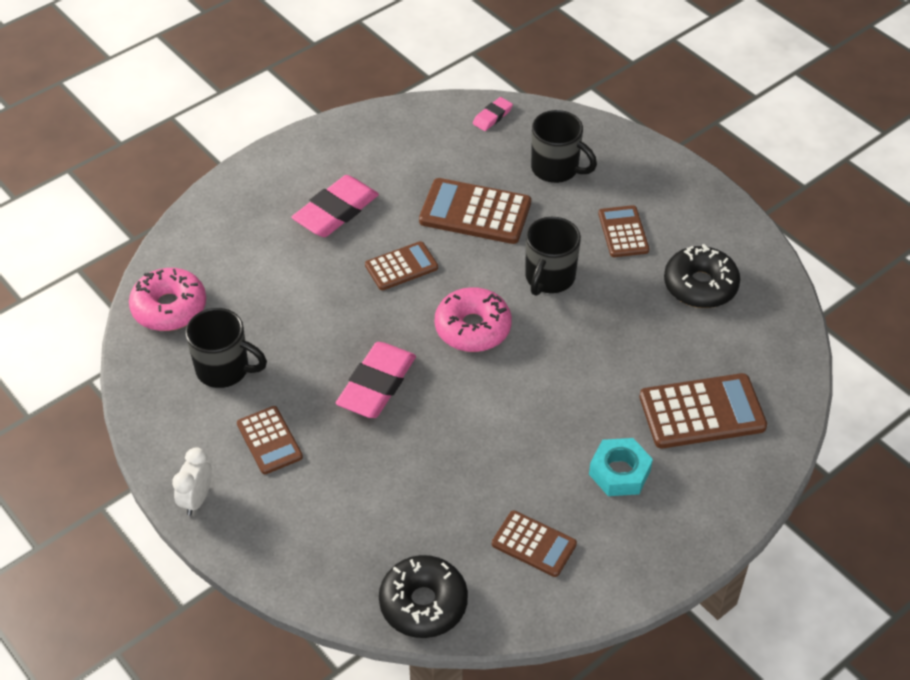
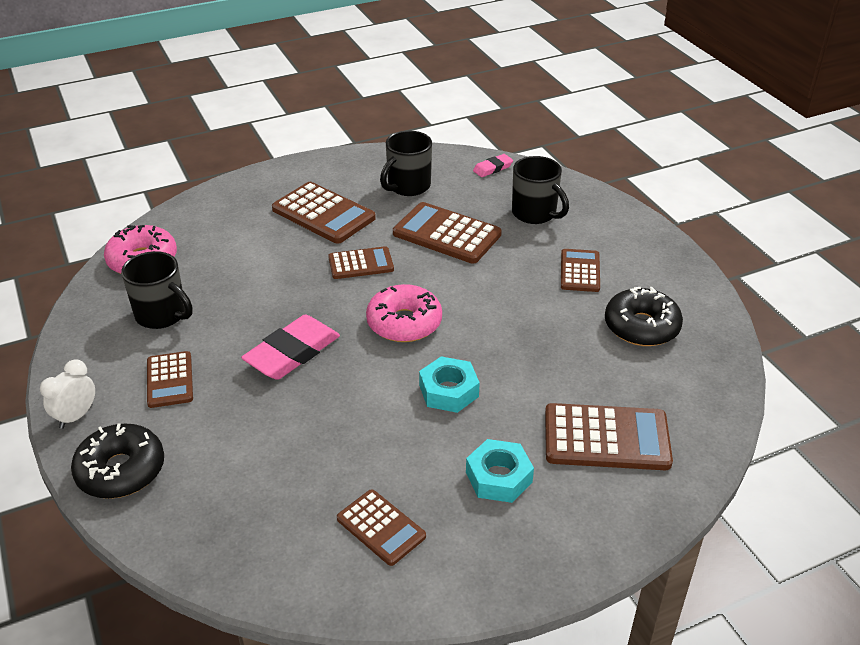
camera: 15 degrees right, 10 degrees down
(336, 211) = (323, 214): pink eraser -> brown calculator
(423, 603) = (241, 561): black donut -> black donut (121, 470)
(543, 394) = (448, 391): none -> turquoise nut
(549, 278) = (494, 295): black mug -> black mug (408, 186)

